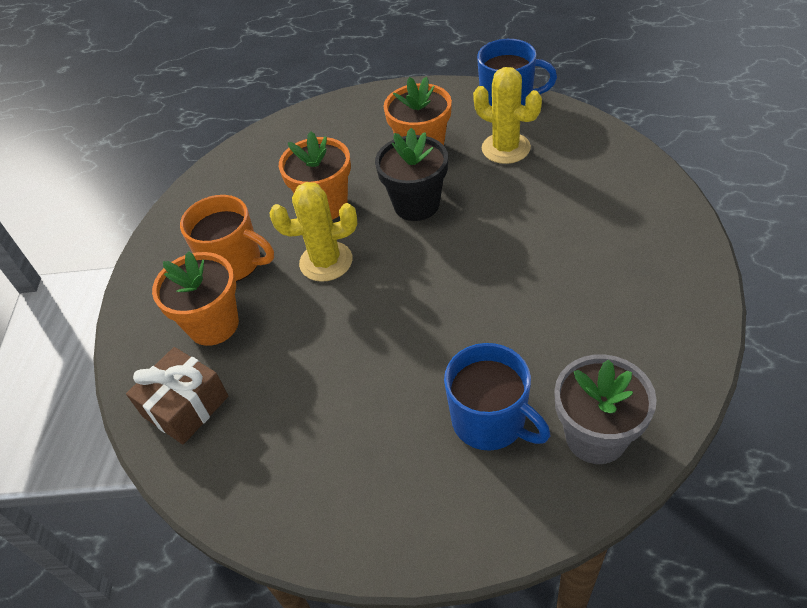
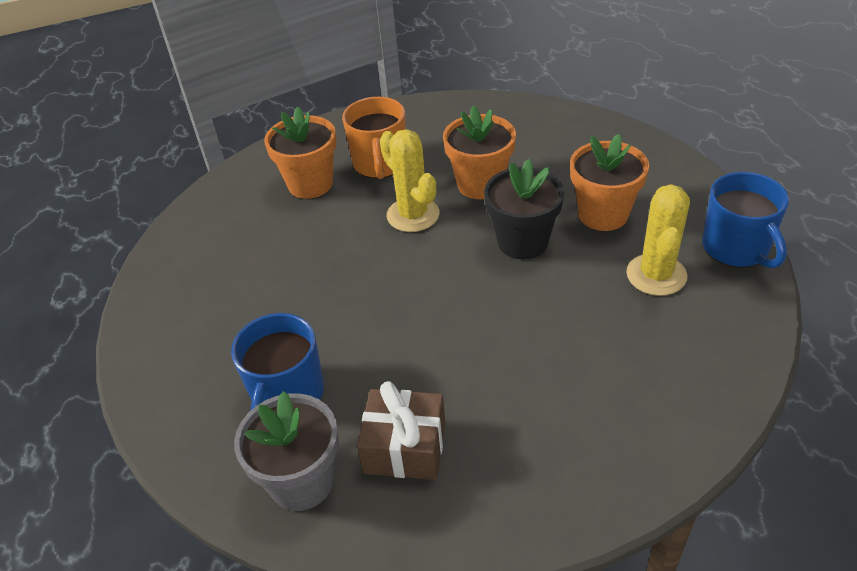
camera: 60 degrees right, 5 degrees down
(185, 406) = (228, 207): brown gift -> brown gift (405, 447)

